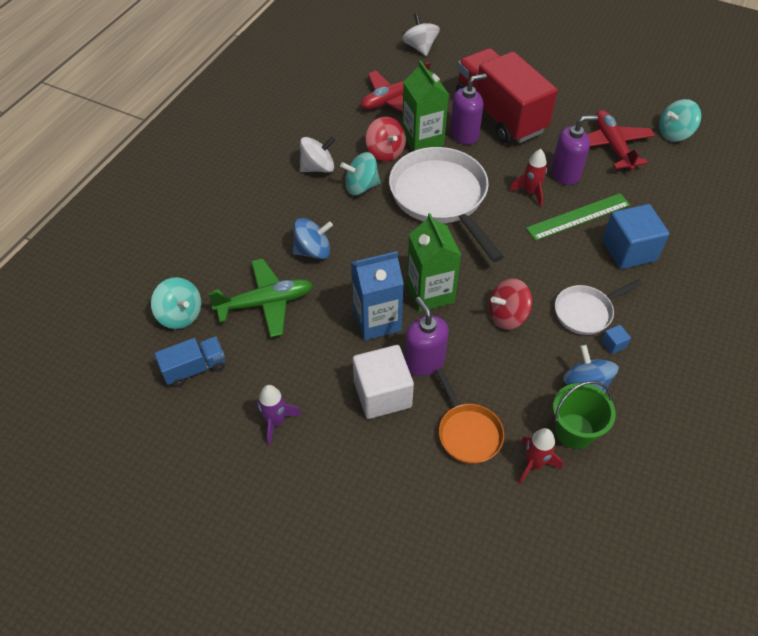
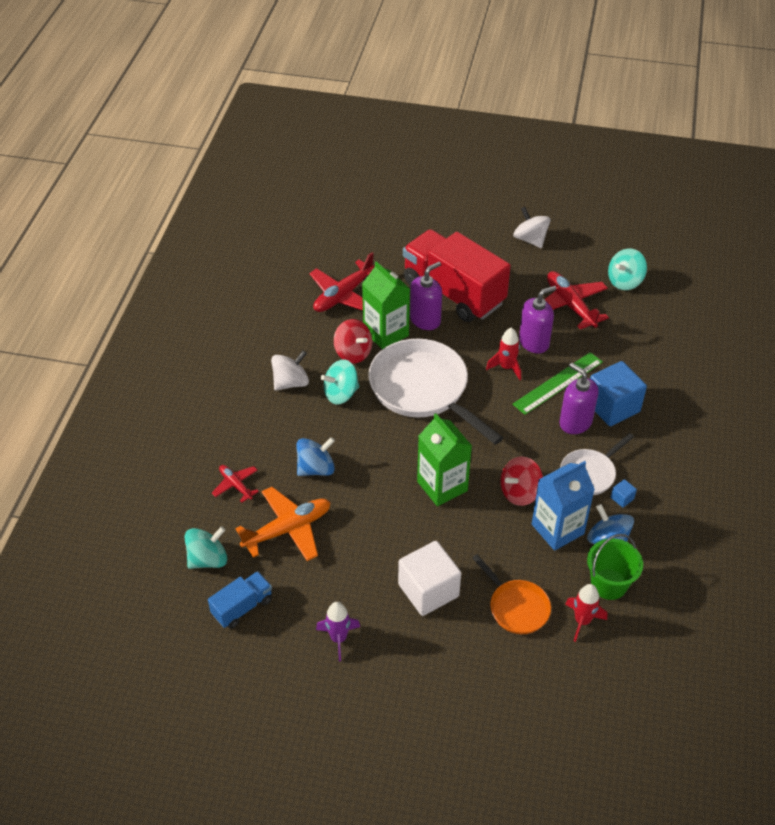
camera: 15 degrees left, 5 degrees down
(180, 315) = (208, 559): turquoise spinning top -> turquoise spinning top turned 60 degrees counterclockwise
(232, 251) = (236, 485): none -> red plane
(266, 303) = (288, 529): green plane -> orange plane
(377, 320) = (400, 523): blue carton -> blue carton (557, 529)
(420, 47) = (351, 233): white spinning top -> white spinning top (530, 239)
(424, 361) = (457, 552): purple soap dispenser -> purple soap dispenser (575, 422)

